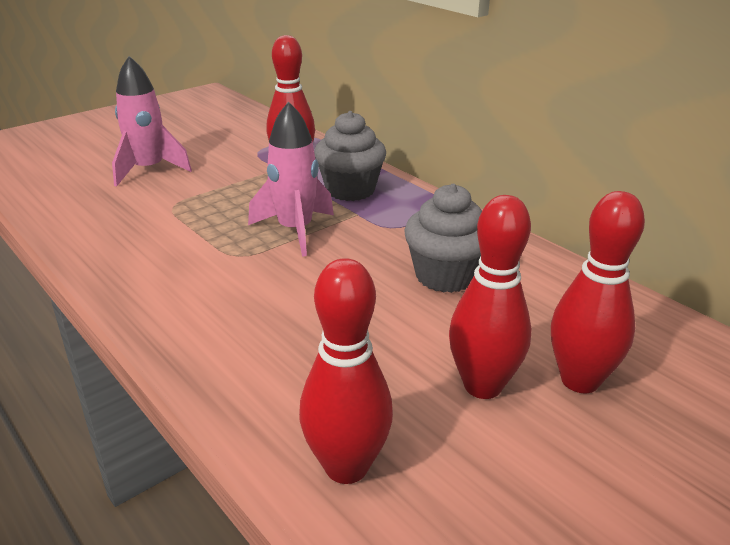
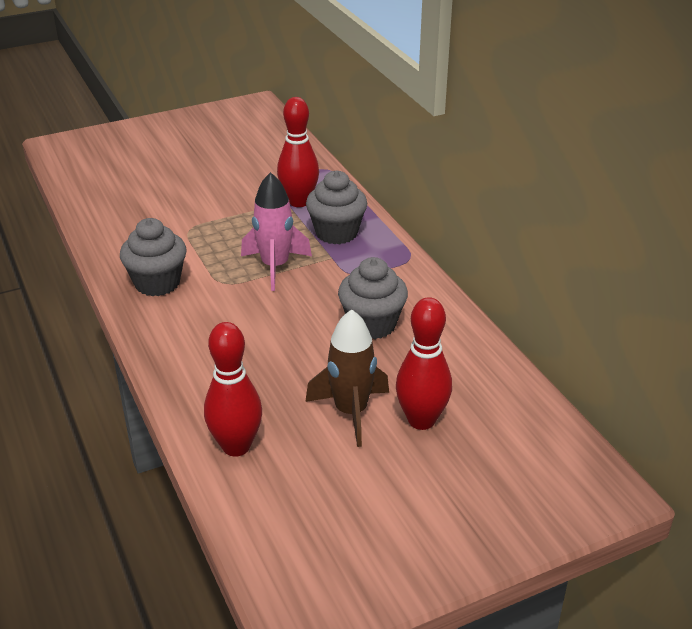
camera: 15 degrees right, 5 degrees up
(149, 170) = (180, 190): pink rocket -> none
(150, 266) = (157, 283): none -> grey cupcake
(482, 386) = (351, 412): red bowling pin -> brown rocket

